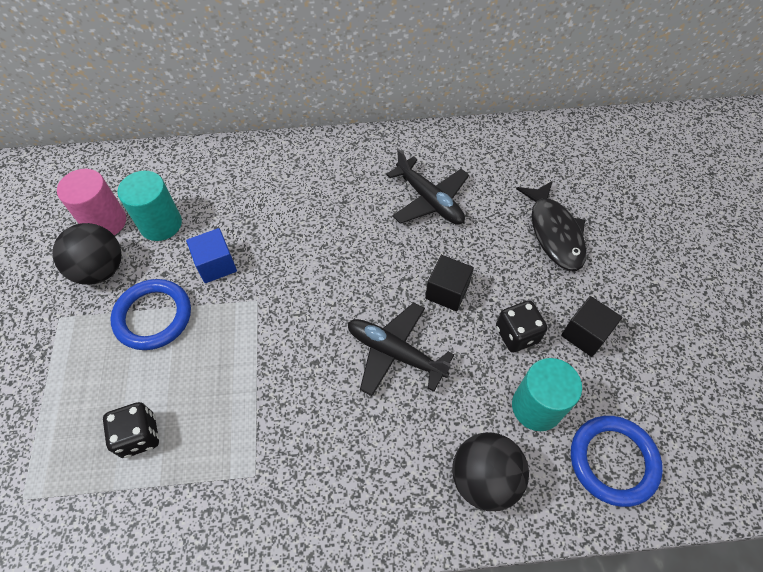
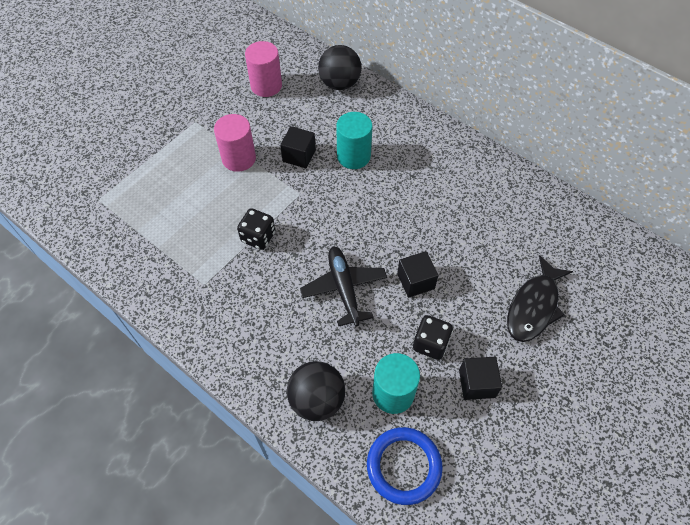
camera: 45 degrees right, 0 degrees up
(100, 270) = (238, 111): black ball -> black ball (340, 83)
(139, 436) = (173, 215): black dice -> black dice (258, 237)
(153, 316) = (239, 158): blue ring -> pink cylinder
(161, 224) = (293, 109): turquoise cylinder -> turquoise cylinder (353, 156)
(216, 265) = (299, 155): blue cube -> black cube
(429, 200) = (469, 217): black plane -> none

